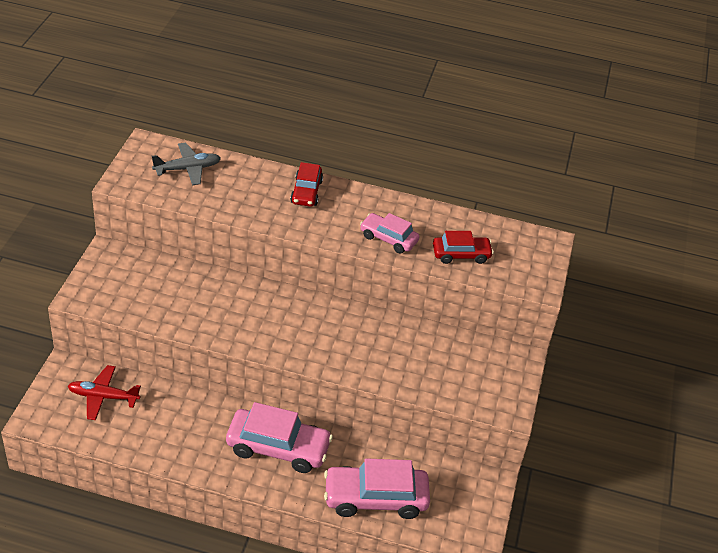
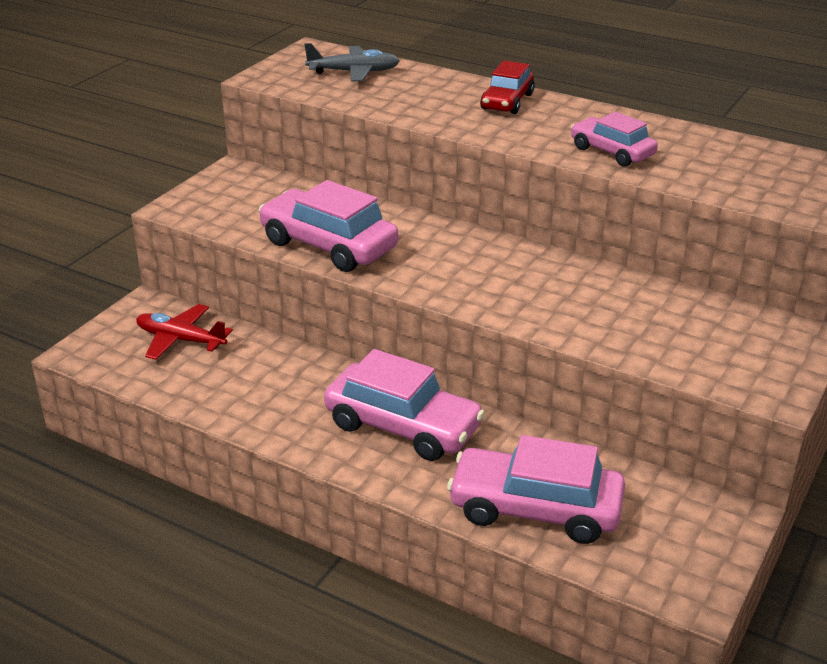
camera: 20 degrees right, 10 degrees down
(202, 321) = (328, 245): none -> pink car
(461, 254) = (720, 175): red car -> none

